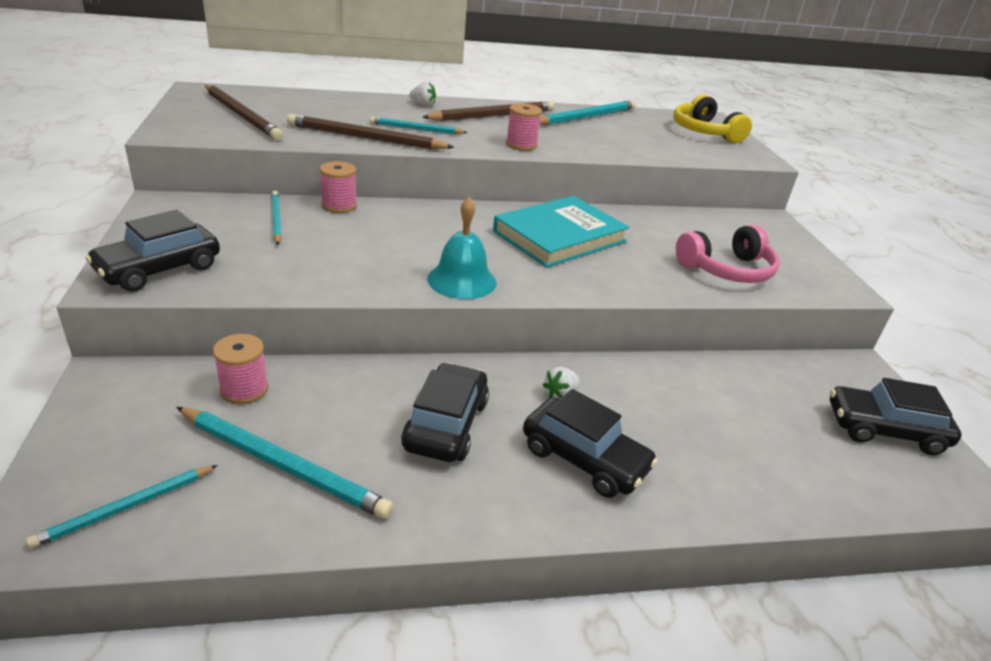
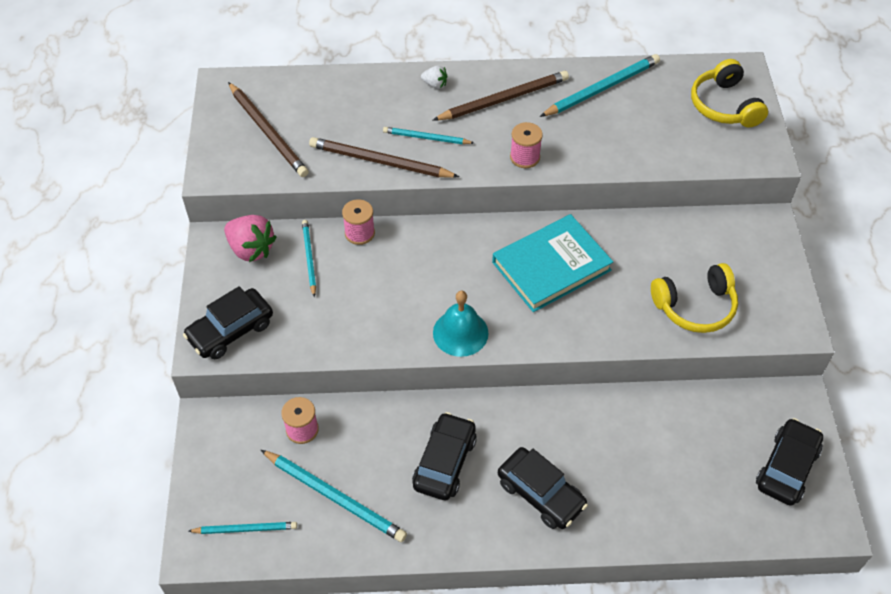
camera: 10 degrees right, 20 degrees up
(126, 507) = (245, 529): turquoise pencil -> turquoise pencil turned 150 degrees counterclockwise
(205, 210) = (251, 249): none -> pink strawberry
(560, 395) = (533, 433): white strawberry -> none
(726, 269) = (695, 306): pink headphones -> yellow headphones
(884, 430) = (787, 467): black car -> black car turned 105 degrees clockwise

